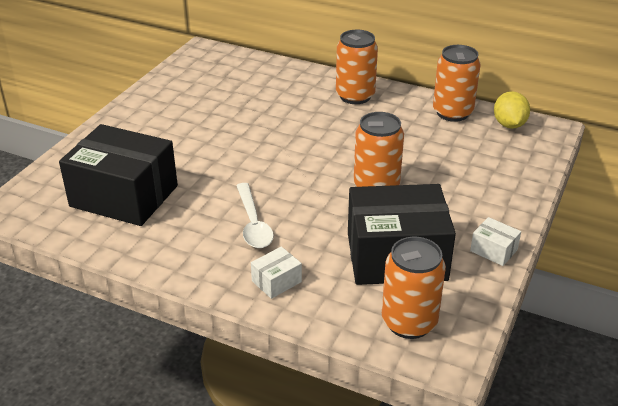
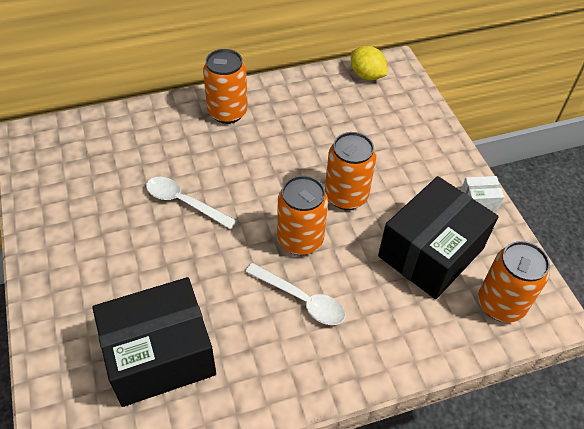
camera: 45 degrees left, 15 degrees up
(251, 129) = (184, 202): none -> white spoon
(276, 281) = (382, 341): white box -> none
(452, 113) = (317, 86): orange can -> orange can (300, 240)

